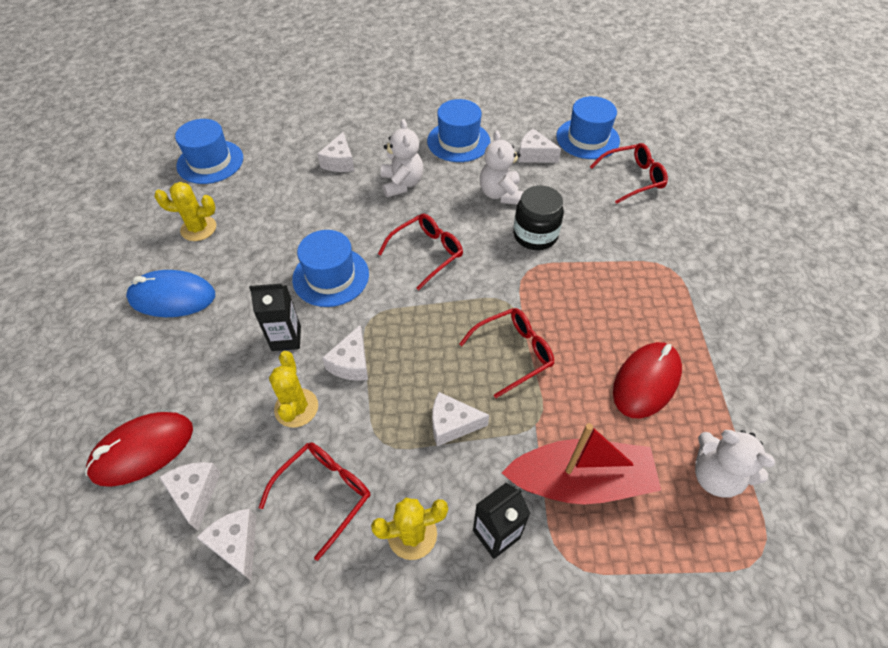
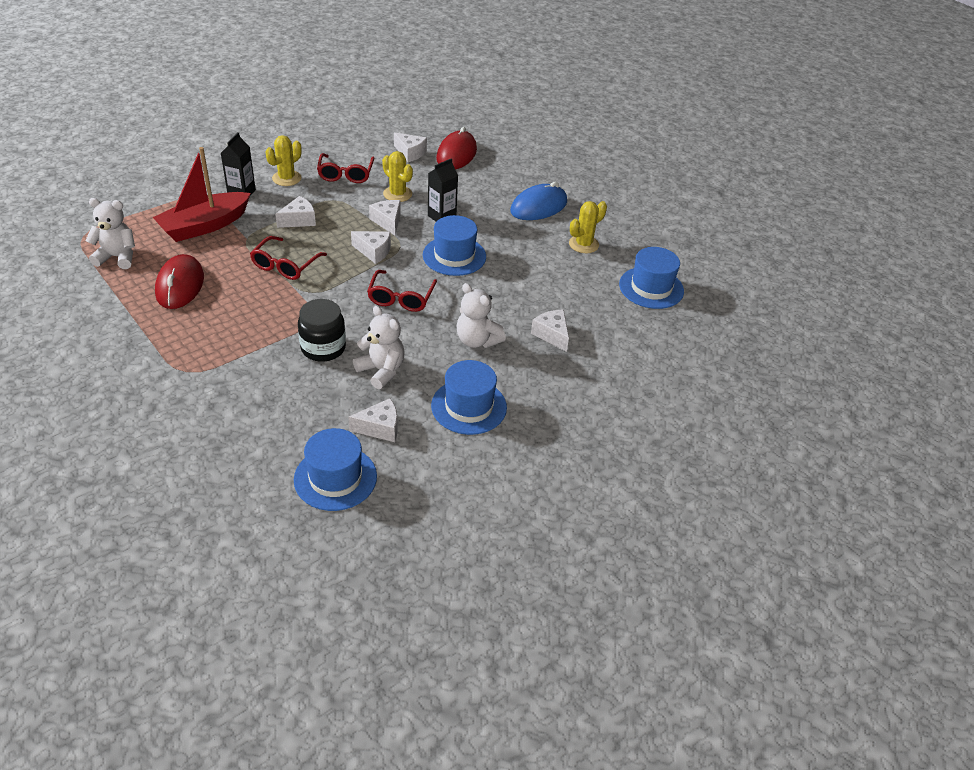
camera: 140 degrees right, 10 degrees down
(236, 544) = (370, 148): white cheese -> white cheese (374, 251)
(632, 178) = (259, 448): red glasses -> none

